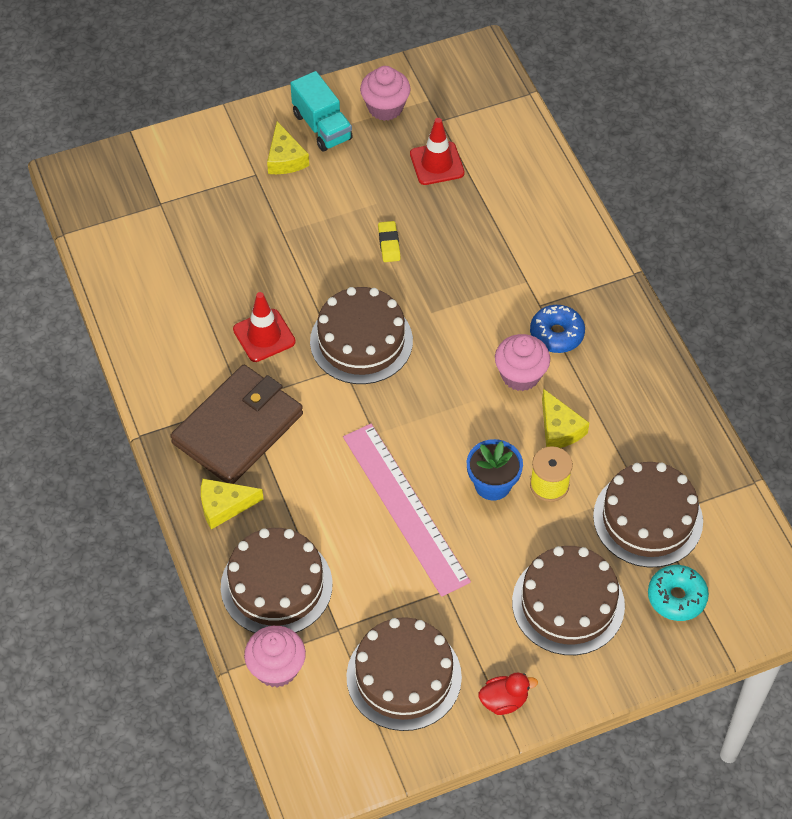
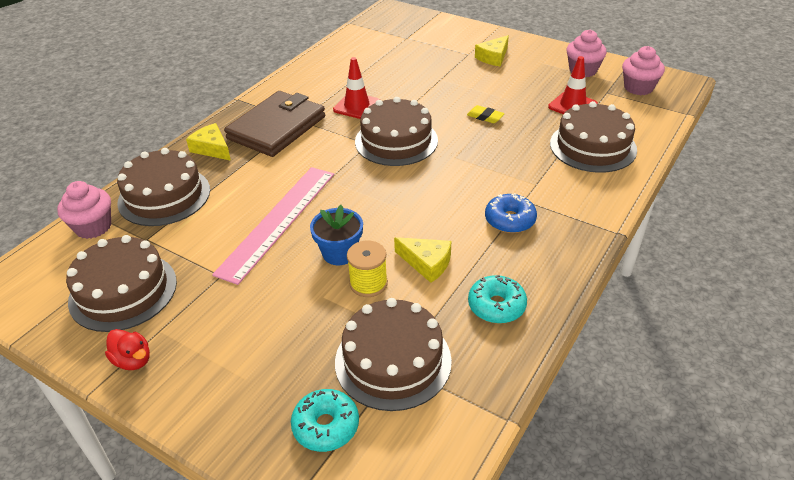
camera: 55 degrees right, 15 degrees down
(238, 428) = (277, 127): brown wallet -> brown wallet turned 60 degrees counterclockwise
(322, 126) = (534, 58): turquoise truck -> none
(389, 244) = (485, 117): yellow eraser -> yellow eraser turned 75 degrees clockwise
(520, 375) = (452, 220): pink cupcake -> pink cupcake (638, 88)
(559, 428) = (427, 263): yellow cheese -> yellow cheese turned 90 degrees counterclockwise
(568, 603) = (261, 352): brown cake -> brown cake (593, 146)
(646, 414) = (496, 306): none -> turquoise donut

